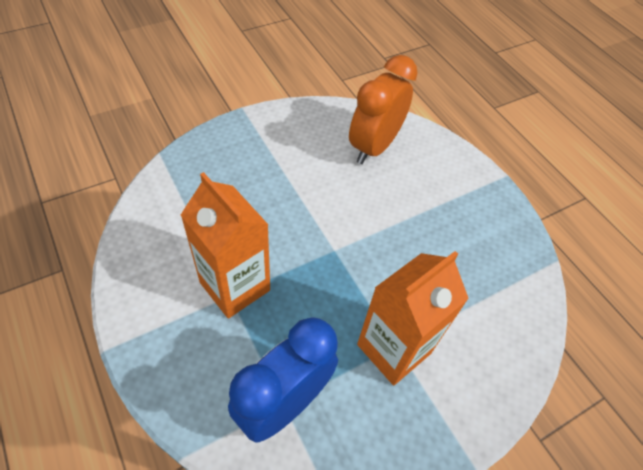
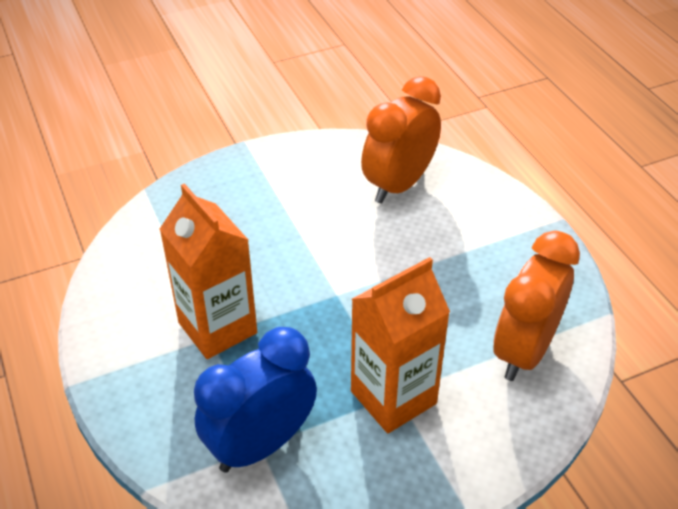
camera: 10 degrees right, 10 degrees down
(495, 299) = (524, 351): none -> orange clock

